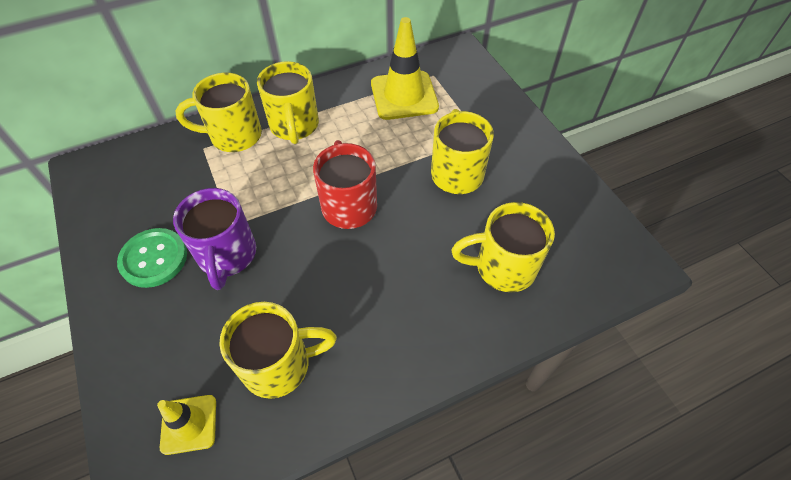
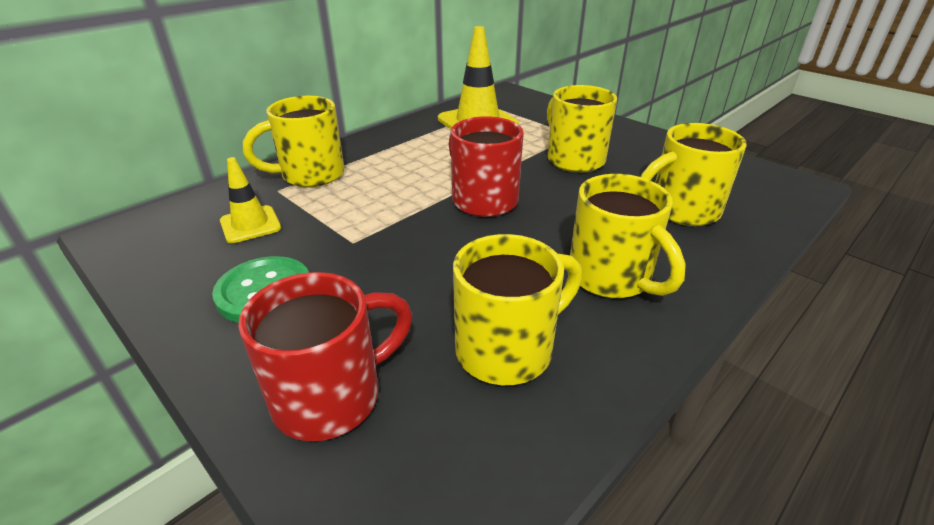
camera: 20 degrees left, 20 degrees down
(157, 364) = (331, 396): none -> red mug
(189, 424) = (423, 451): yellow traffic cone -> yellow traffic cone (250, 224)
(227, 256) = (366, 267): purple mug -> none
(294, 126) = (377, 158): yellow mug -> yellow mug (611, 277)

